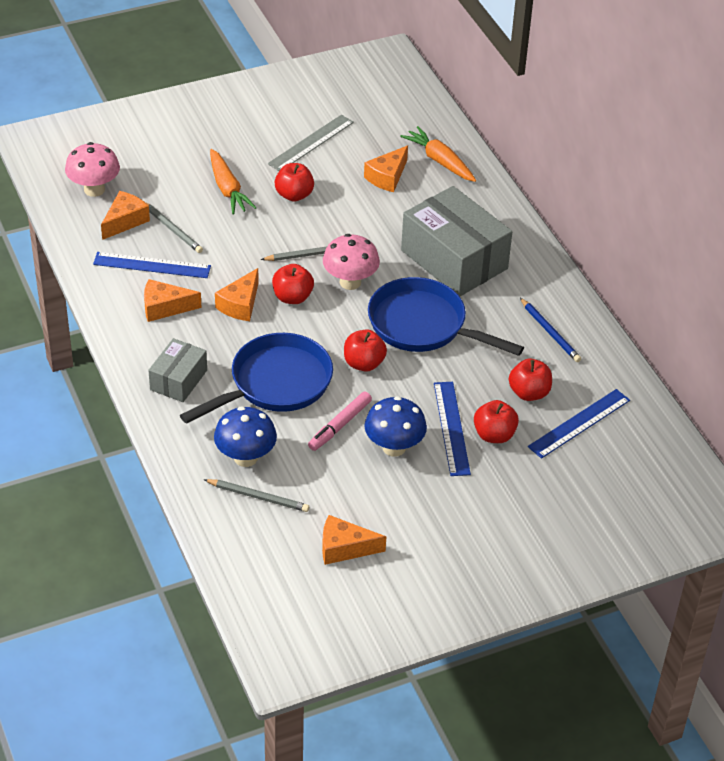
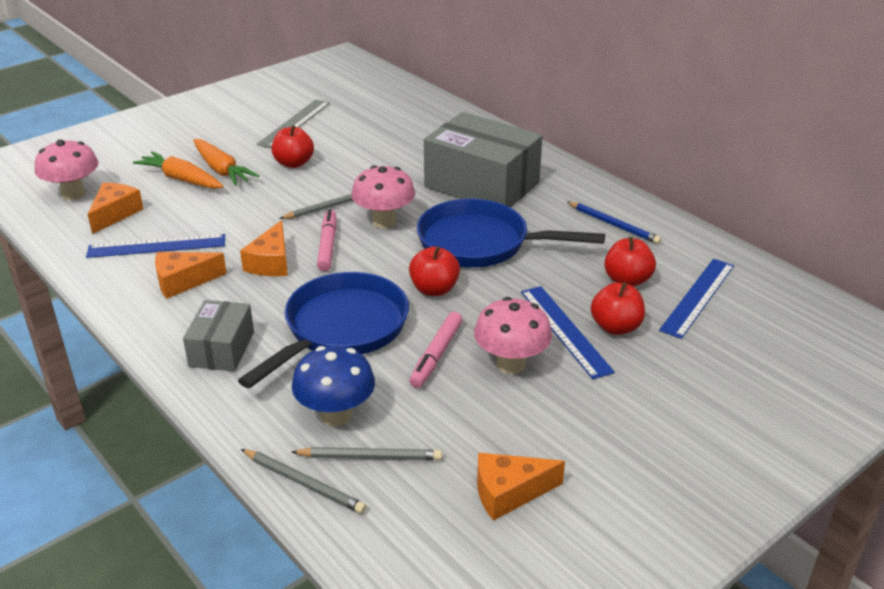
camera: 15 degrees left, 10 degrees down
(172, 229) = (171, 211): grey pencil -> grey pencil (304, 483)
(292, 297) = (327, 245): red apple -> pink marker
(387, 177) = (382, 135): orange cheese -> none
(394, 447) = (511, 364): blue mushroom -> pink mushroom
(440, 161) = (426, 116): orange carrot -> orange carrot (181, 179)

